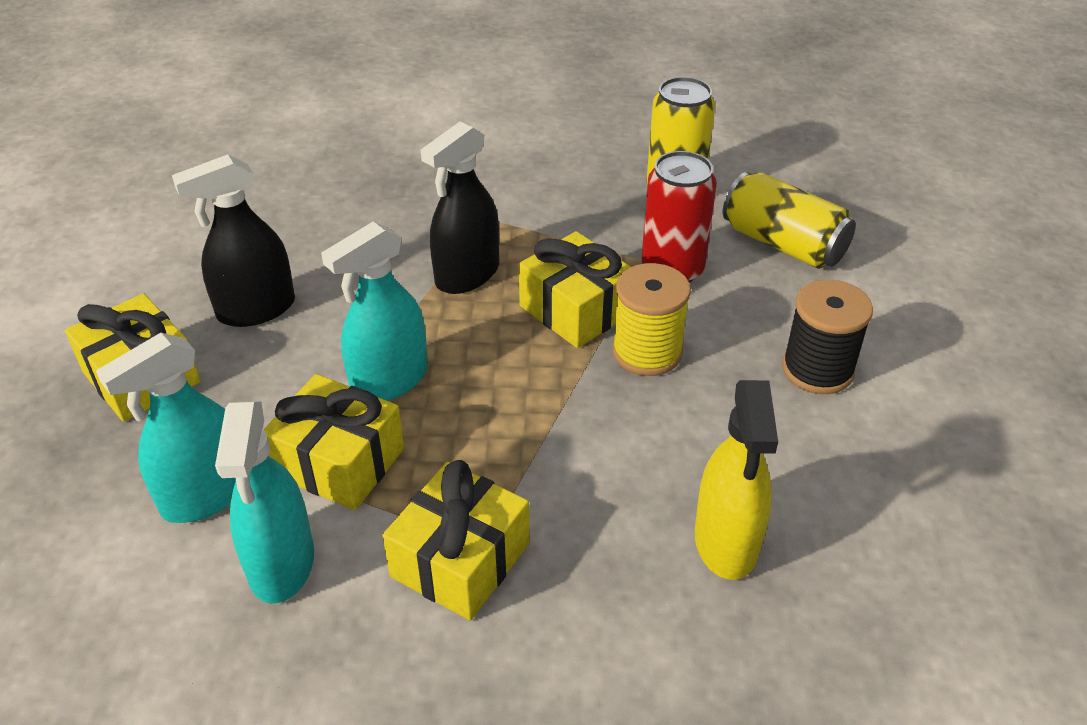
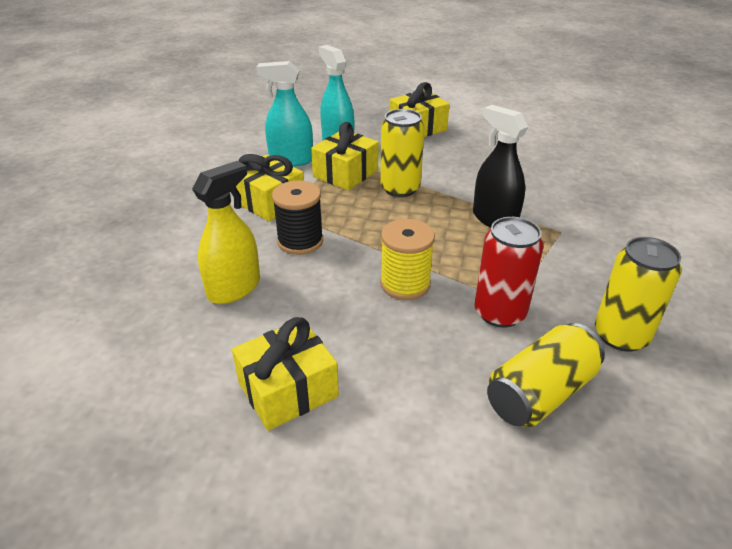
camera: 100 degrees right, 5 degrees down
(256, 309) = (465, 153): black spray bottle -> none
(389, 381) = (400, 188): turquoise spray bottle -> yellow can
(576, 310) = (454, 259): yellow gift -> yellow gift (288, 389)
(726, 542) = (234, 288): yellow spray bottle -> yellow spray bottle turned 120 degrees clockwise
(817, 370) = (367, 370): black spool -> black spool (300, 241)

